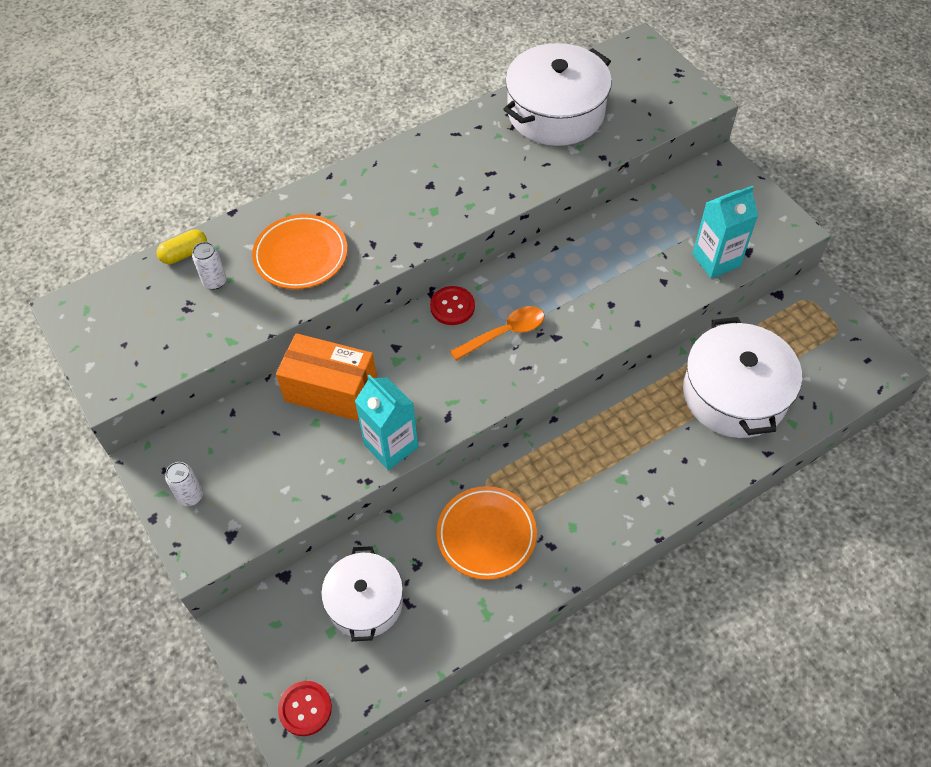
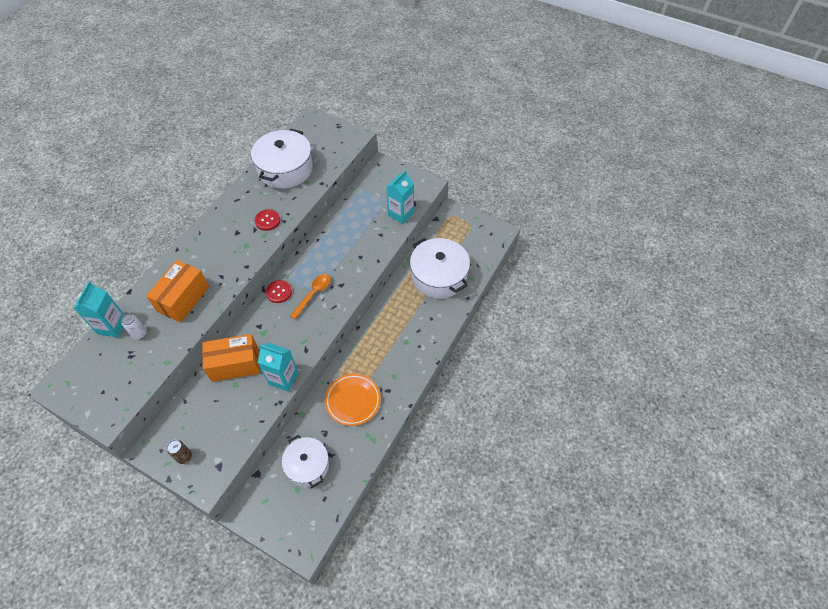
camera: 30 degrees left, 0 degrees up
(184, 254) = (112, 326): yellow capsule -> turquoise carton
(190, 496) = (184, 457): white can -> brown can
(301, 255) = (183, 299): orange plate -> orange box
(305, 709) = (304, 535): red button -> red button (267, 220)

